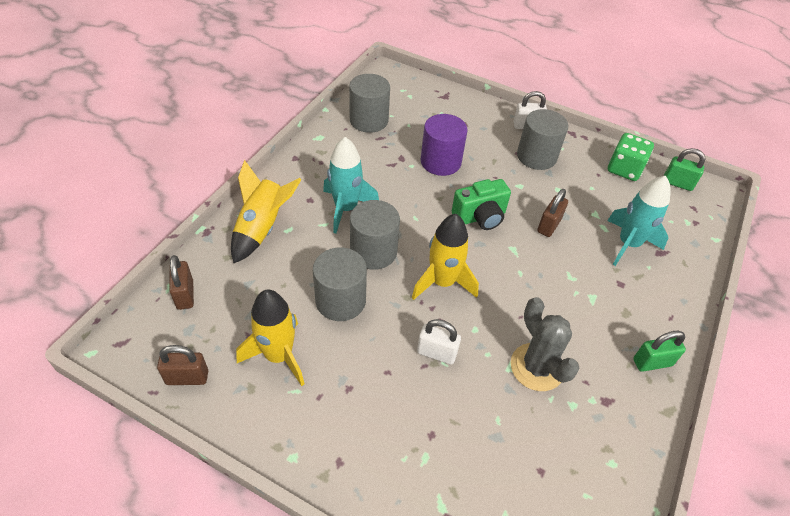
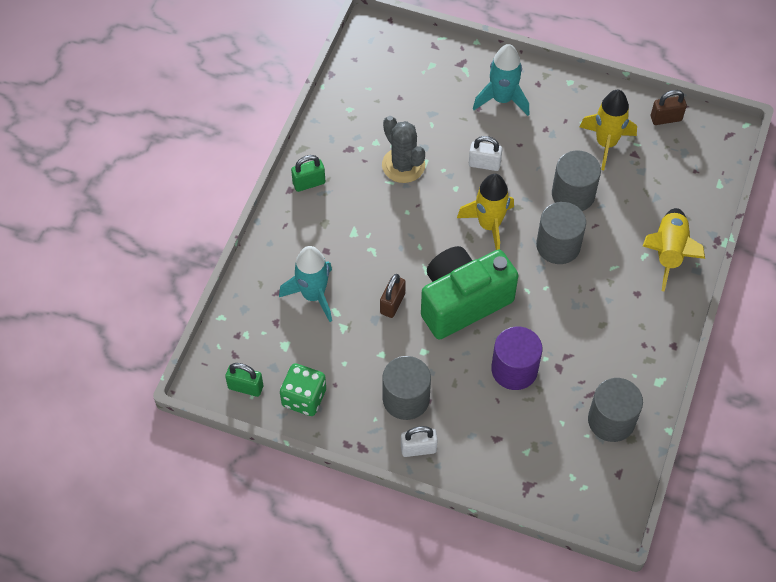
camera: 175 degrees right, 10 degrees up
(185, 295) = (702, 179): brown padlock -> none
(346, 209) = (598, 288): turquoise rocket -> turquoise rocket (502, 99)
(480, 217) = (462, 302): green camera -> green camera, size x1.70

